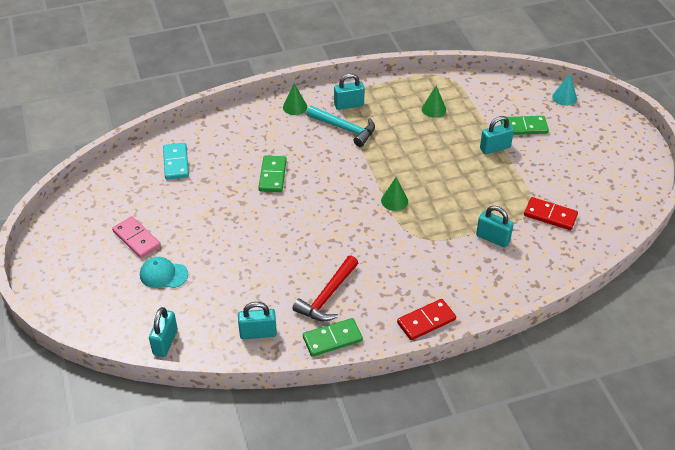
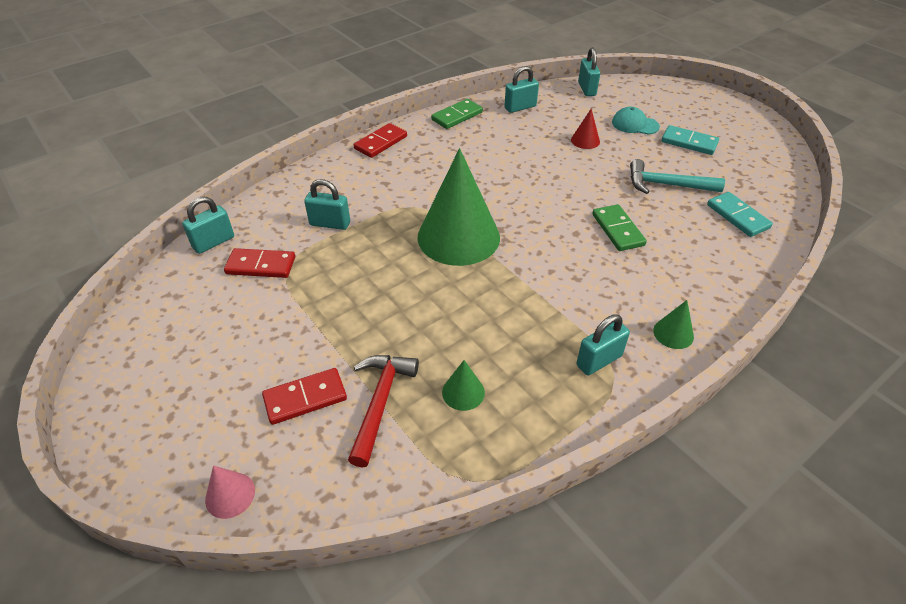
camera: 160 degrees right, 0 degrees up
(136, 239) = (689, 142): pink domino -> turquoise domino
(163, 274) = (635, 124): turquoise cap -> turquoise cap turned 150 degrees counterclockwise
(227, 267) = (585, 140): none -> red cone
(327, 296) = (479, 140): red hammer -> red hammer (380, 402)
(345, 129) = (577, 317): turquoise hammer -> turquoise hammer (666, 185)
(394, 201) = (458, 237): green cone -> green cone, size x2.42
(495, 148) = (347, 345): turquoise padlock -> turquoise padlock (213, 242)
(523, 127) = (305, 398): green domino -> red domino
(564, 97) = (230, 495): turquoise cone -> pink cone

